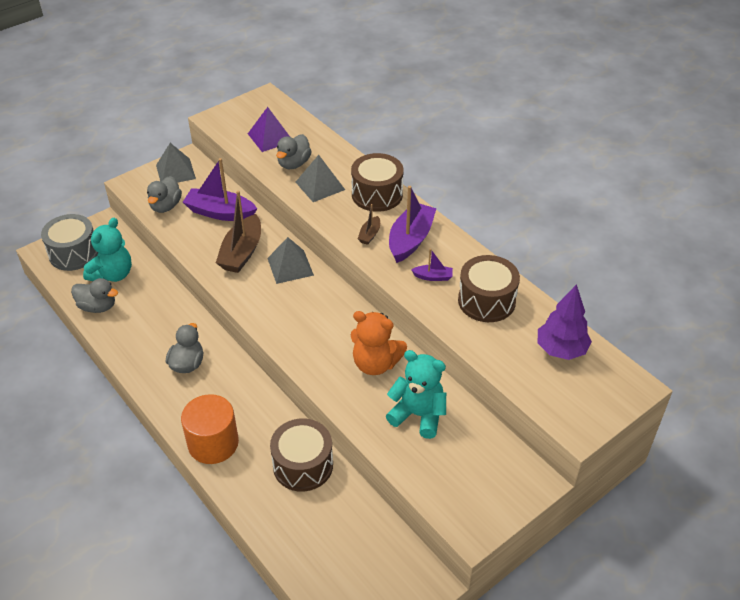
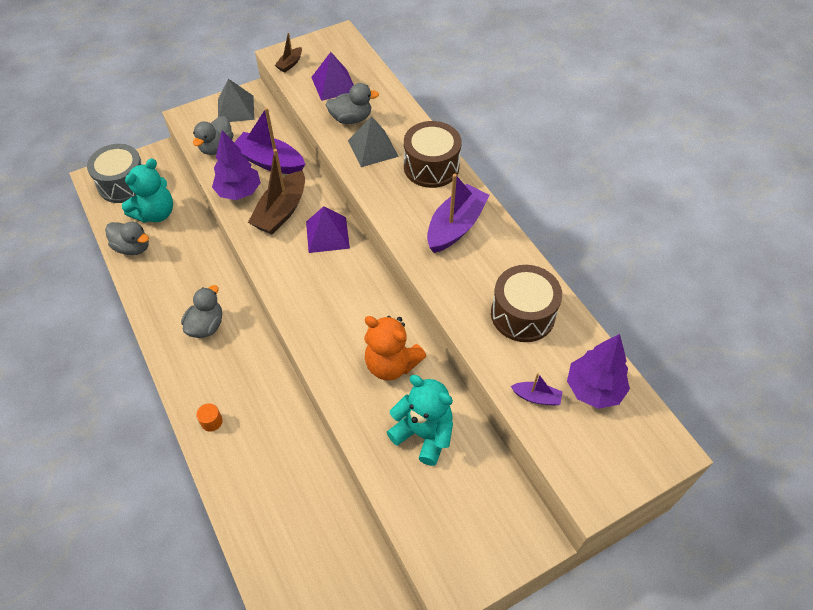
camera: 10 degrees right, 10 degrees up
(197, 241) = (239, 192): none -> purple tree
(213, 443) = (211, 421): orange cylinder -> orange cylinder, size x0.40
(290, 266) = (327, 234): grey pyramid -> purple pyramid
(294, 164) = (351, 118): grey duck -> grey duck turned 135 degrees counterclockwise
(303, 465) = (297, 463): brown drum -> none
(369, 235) = (412, 214): brown boat -> brown boat (290, 64)
(433, 277) = (470, 276): purple boat -> purple boat (536, 397)

